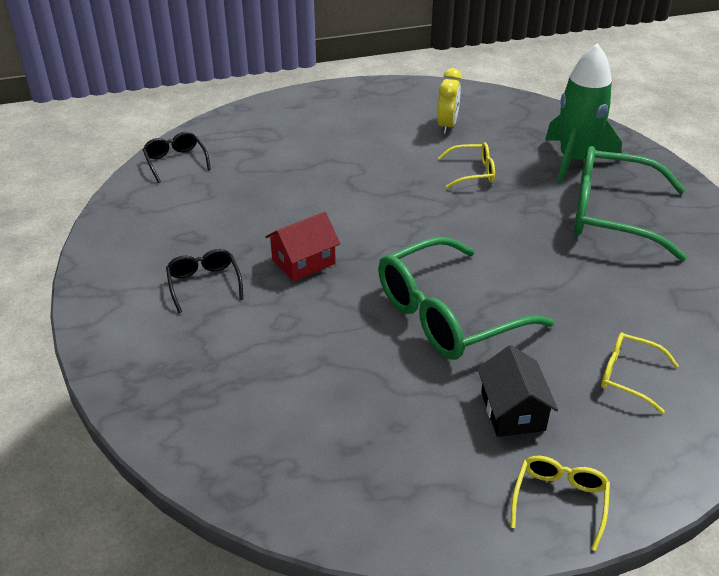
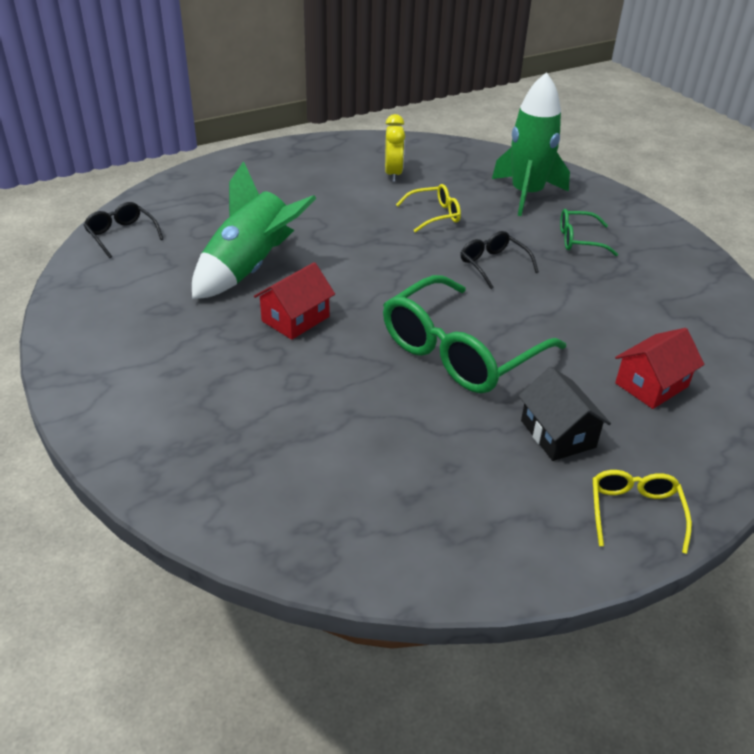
camera: 15 degrees left, 0 degrees up
(204, 283) = (196, 354): black glasses -> black glasses (493, 264)
(278, 207) = (250, 269): none -> green rocket
(611, 215) = (579, 240): green glasses -> green glasses, size x0.48
(628, 376) = (651, 385): yellow glasses -> red house

